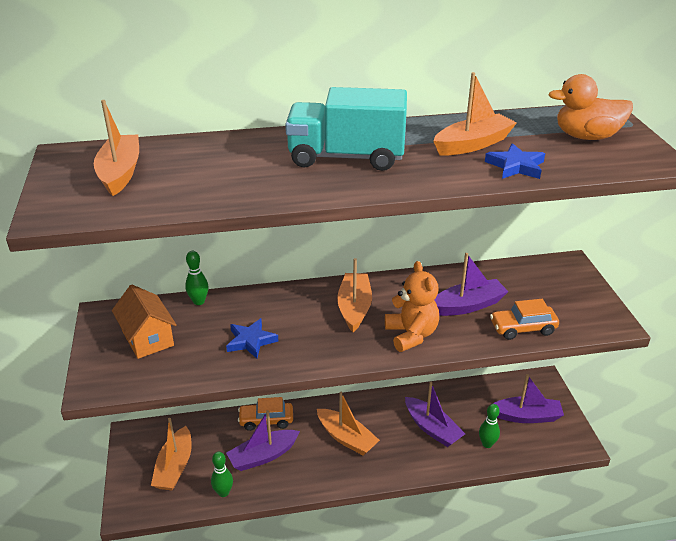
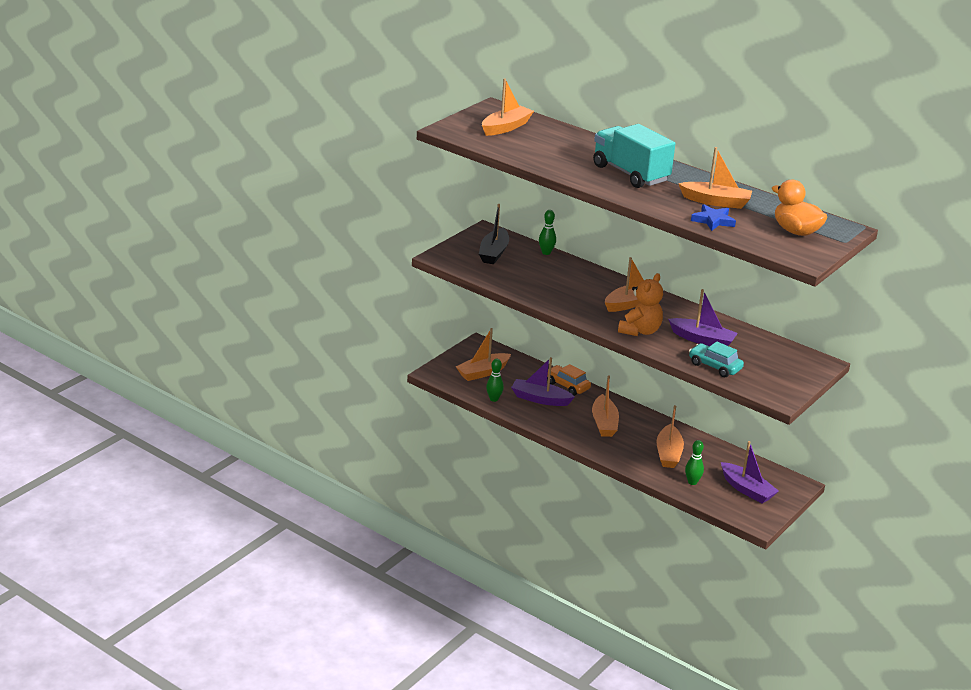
camera: 45 degrees right, 5 degrees down
(147, 338) = (493, 253): orange house -> black boat
(251, 341) = (545, 284): blue star -> none
(432, 428) = (668, 453): purple boat -> orange boat
(522, 328) = (714, 366): orange car -> turquoise car

